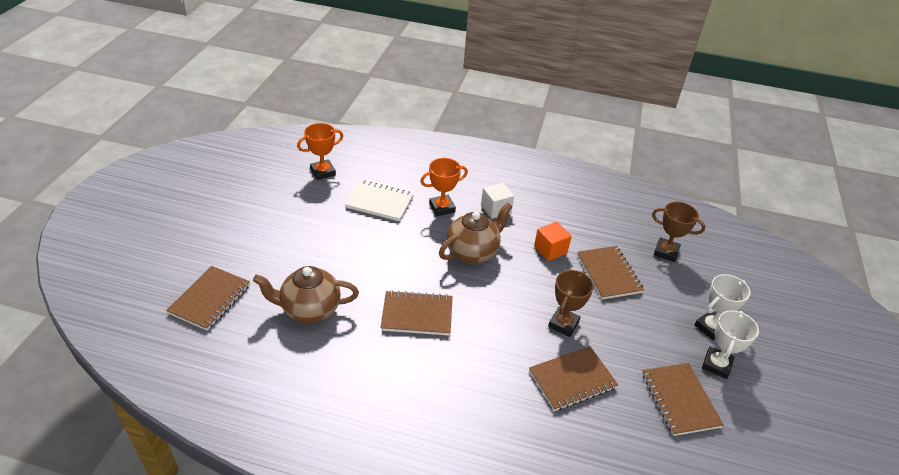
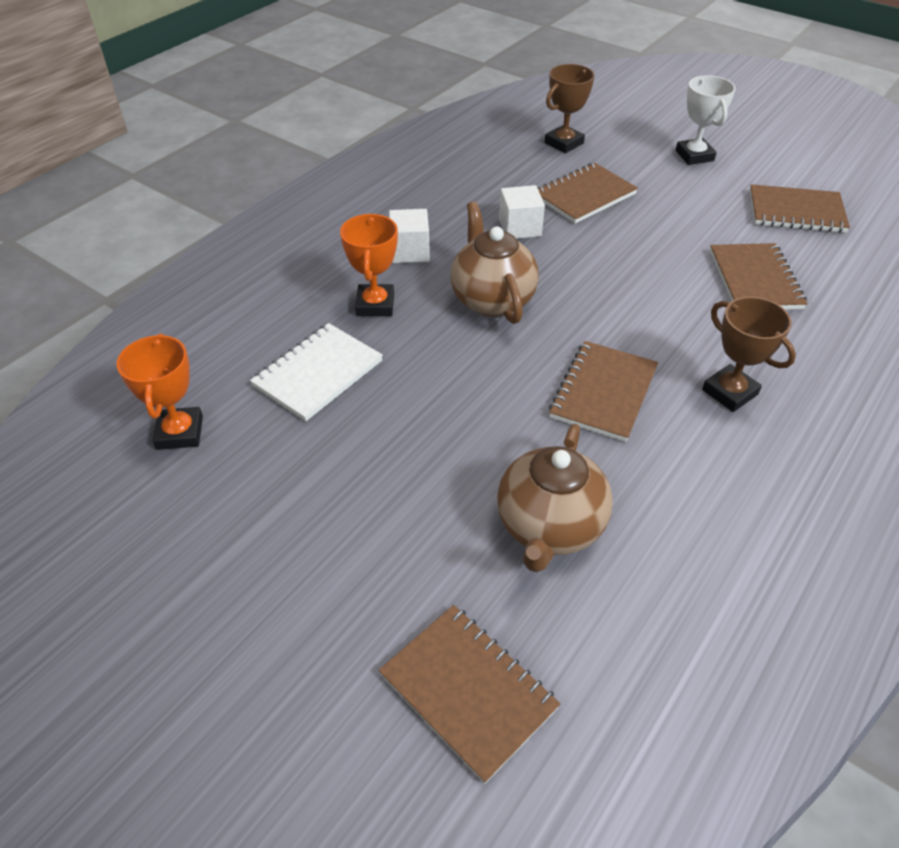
camera: 65 degrees left, 5 degrees up
(550, 250) = (520, 228): orange cube -> white cube
(563, 324) = (660, 258): brown trophy -> brown trophy (729, 392)
(608, 274) = (584, 196): brown notebook -> brown notebook turned 45 degrees counterclockwise
(716, 365) = (749, 171): white trophy -> none

